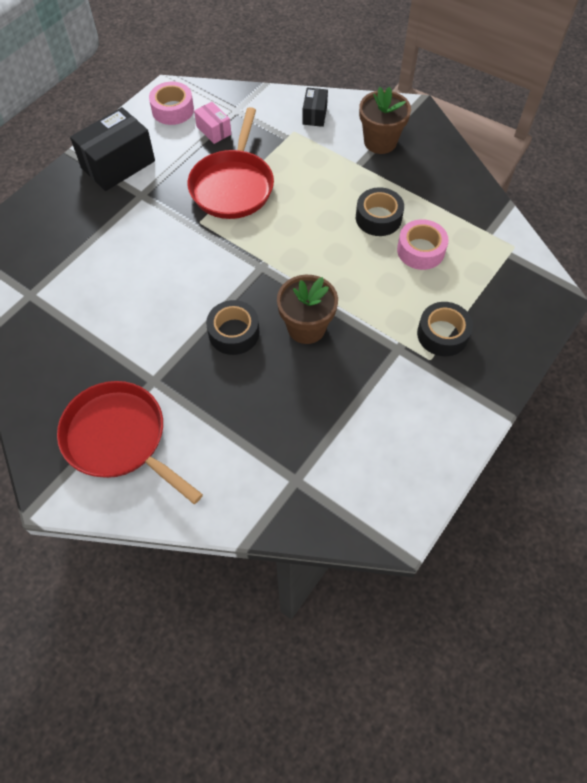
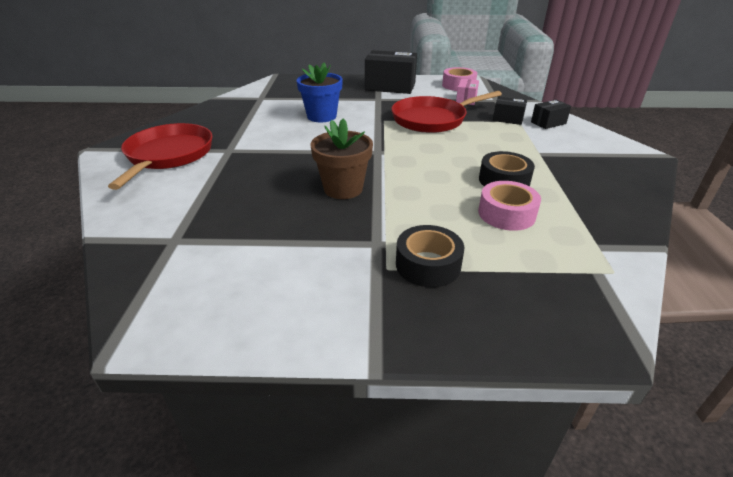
camera: 55 degrees right, 25 degrees down
(141, 266) = (321, 116): none -> blue flower pot
(234, 333) = (302, 162): black tape -> none
(283, 134) = (508, 119): none -> black box
(380, 142) = (580, 154): brown flower pot -> none

